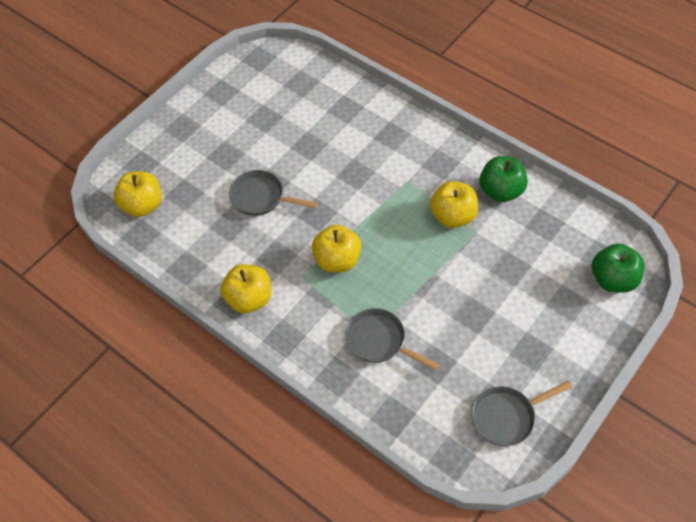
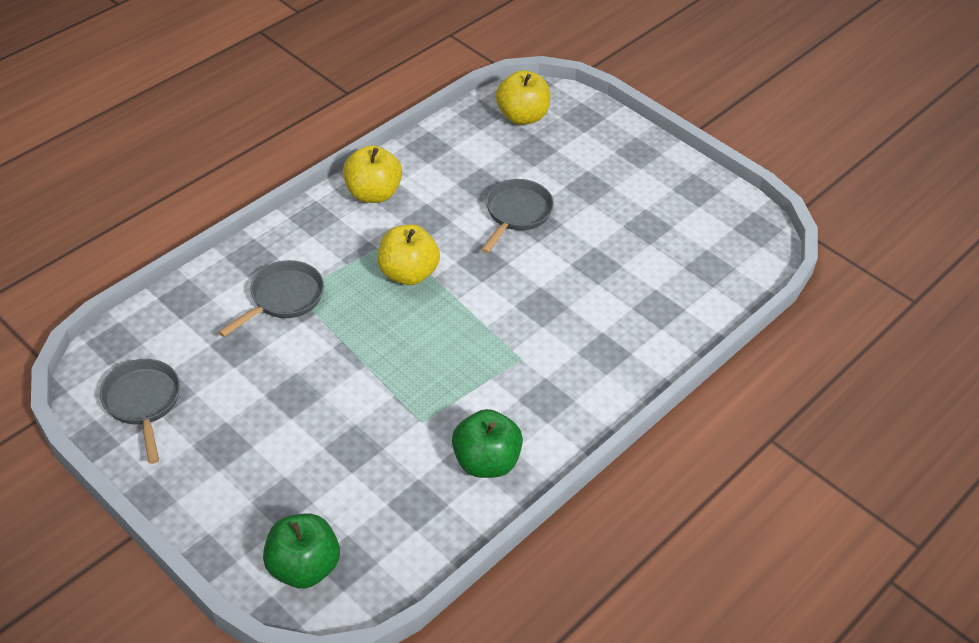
camera: 90 degrees right, 10 degrees down
(453, 216) = (452, 398): yellow apple -> none

